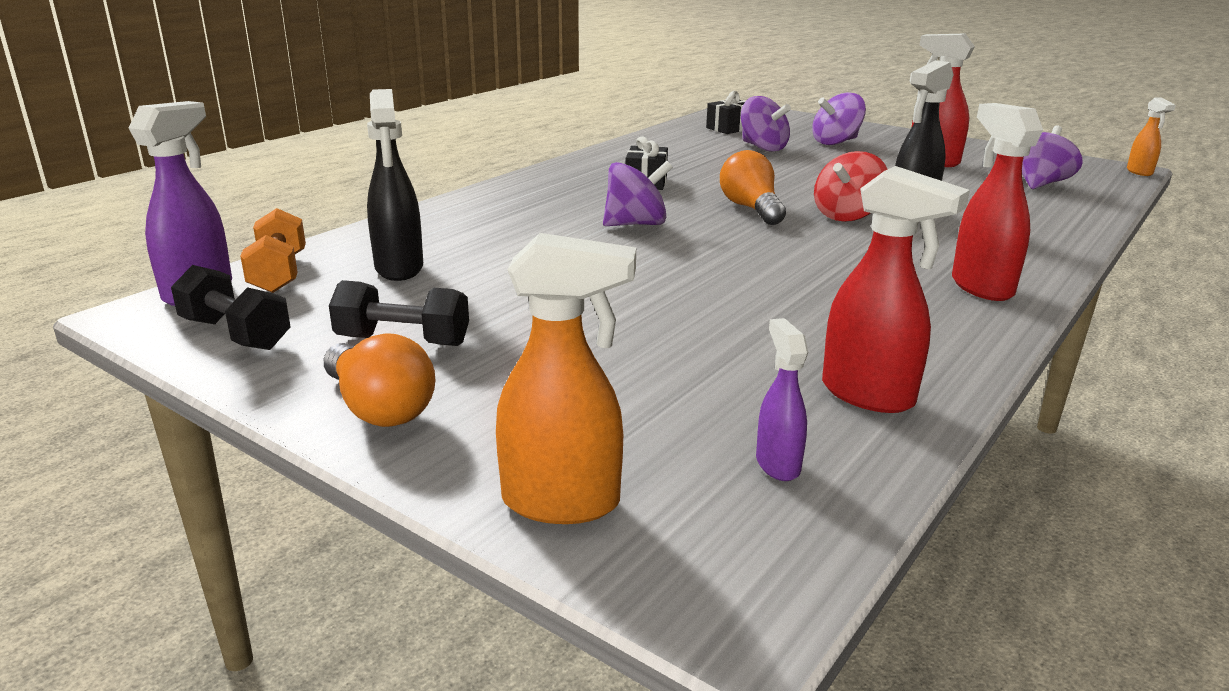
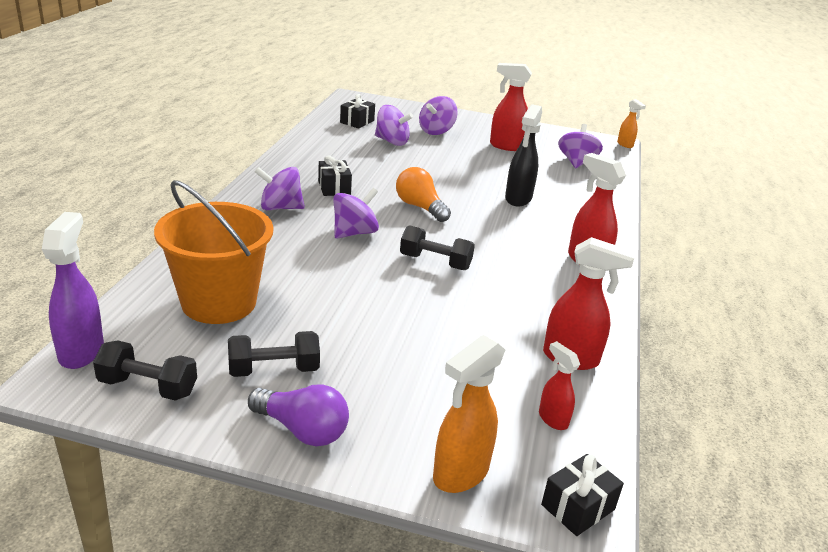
camera: 25 degrees left, 5 degrees up
(278, 273) = (130, 322): orange dumbbell -> none
(379, 408) = (302, 430): orange light bulb -> purple light bulb
(399, 269) = (219, 302): black spray bottle -> orange bucket
(559, 194) = (280, 207): none -> purple spinning top
(563, 503) = (460, 474): orange spray bottle -> orange spray bottle turned 150 degrees clockwise
(727, 263) = (435, 262): none -> black dumbbell
(734, 591) = (578, 507): none -> black gift
(777, 464) = (552, 419): purple spray bottle -> red spray bottle
(847, 215) = (482, 206): red spinning top -> none

